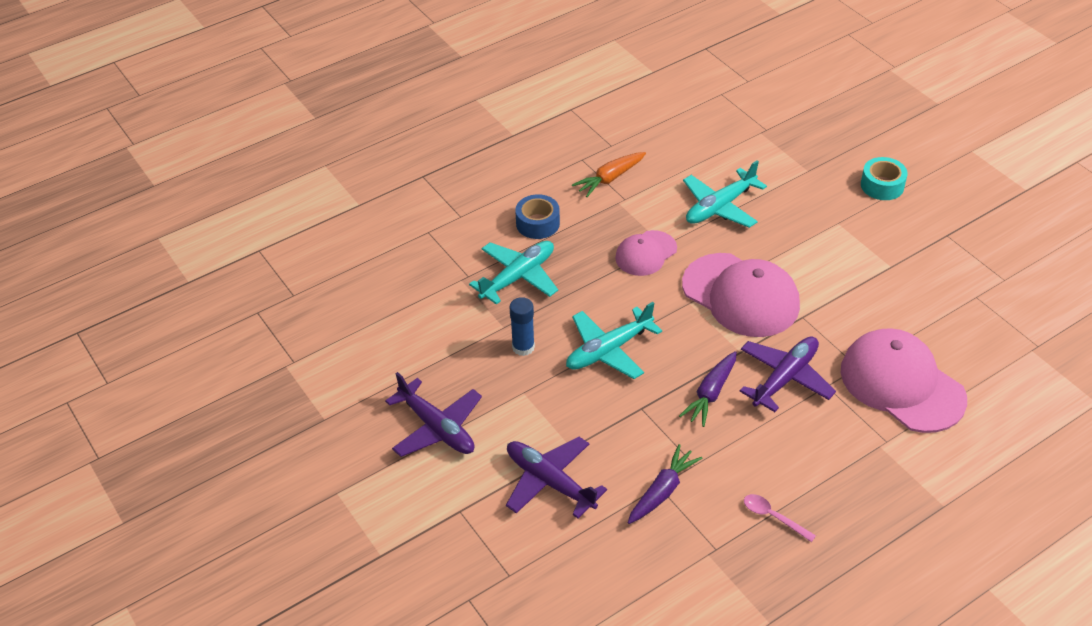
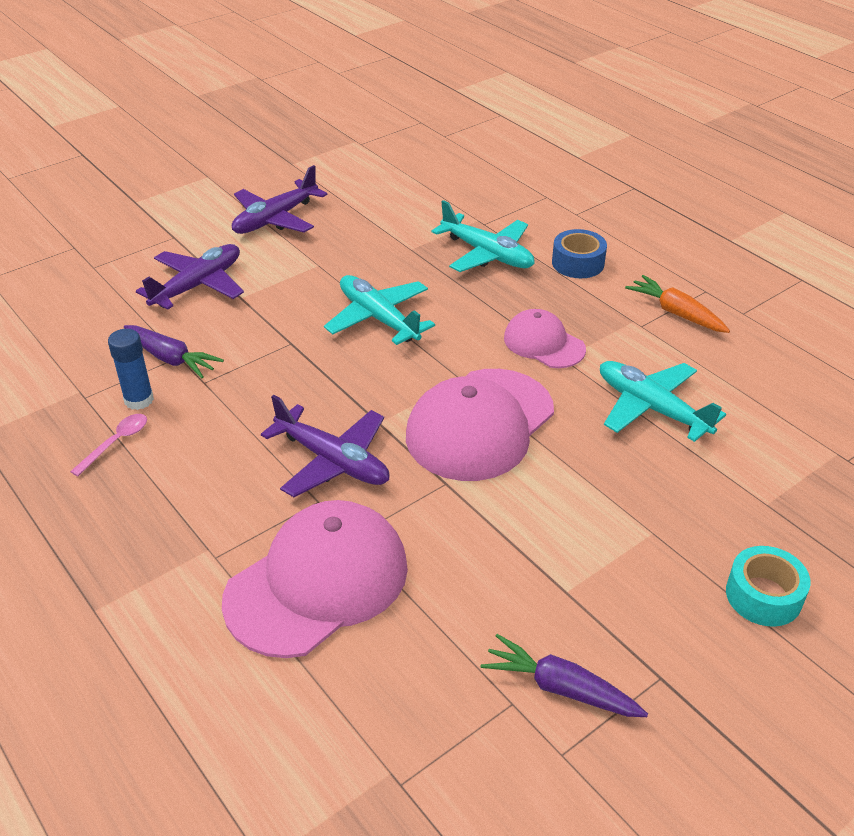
camera: 85 degrees right, 5 degrees down
(523, 347) = (381, 262): blue glue stick -> blue glue stick (139, 400)
(710, 394) = (309, 395): purple carrot -> purple carrot (560, 688)

